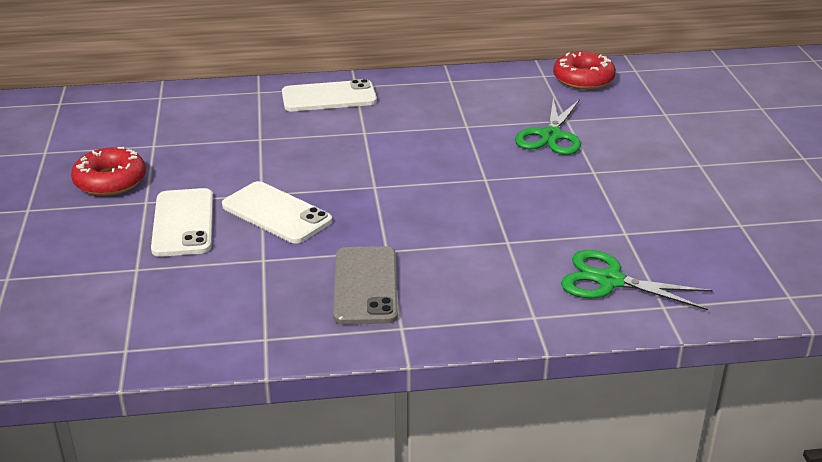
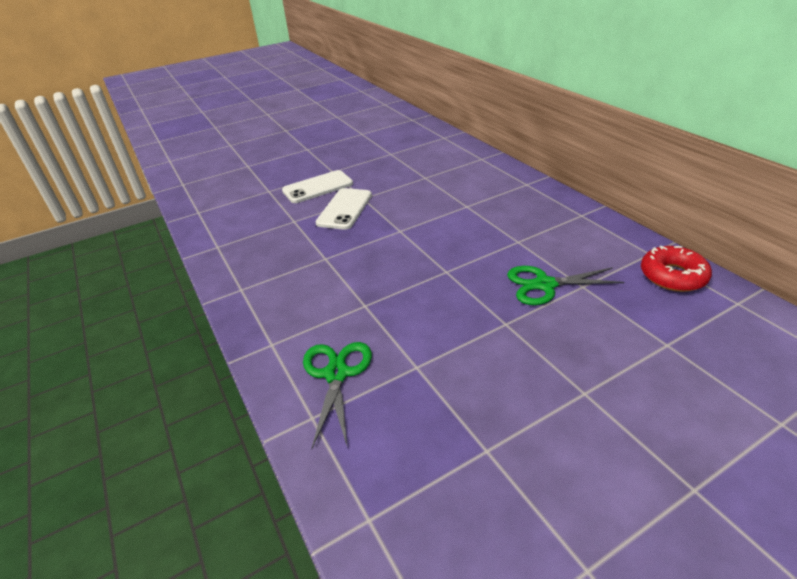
camera: 70 degrees right, 5 degrees up
(110, 181) = (346, 156): red donut -> none
(329, 97) = (500, 180): white phone -> none
(365, 286) = (281, 262): grey phone -> none

